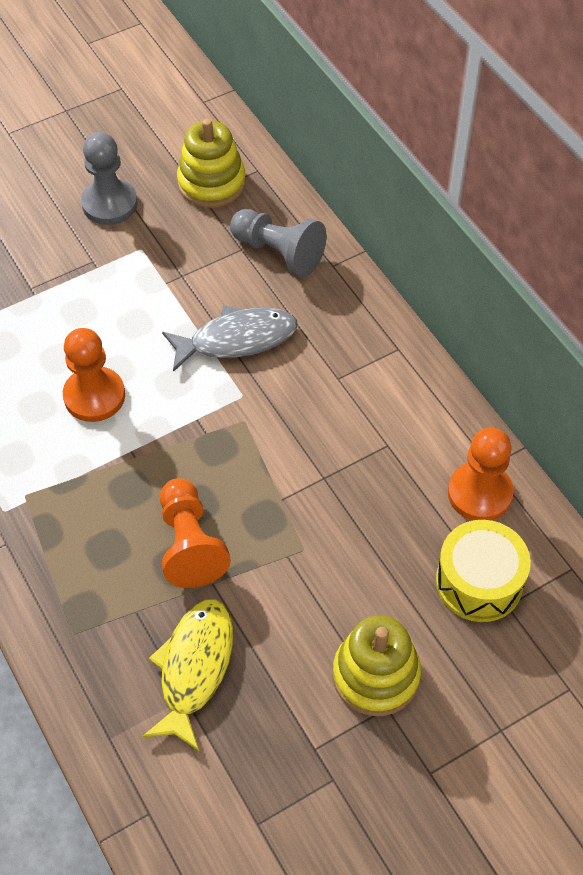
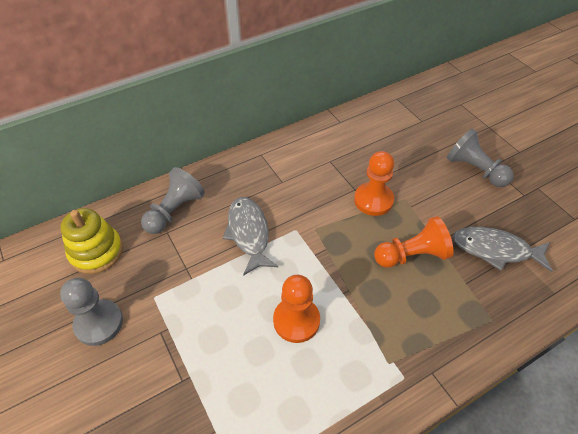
camera: 90 degrees left, 5 degrees down
(194, 668) = (495, 250): yellow fish -> grey fish
(376, 675) = (475, 170): yellow stacking toy -> grey pawn
(479, 493) = (358, 126): orange pawn -> orange pawn (373, 200)
(479, 582) = (411, 129): yellow drum -> none

